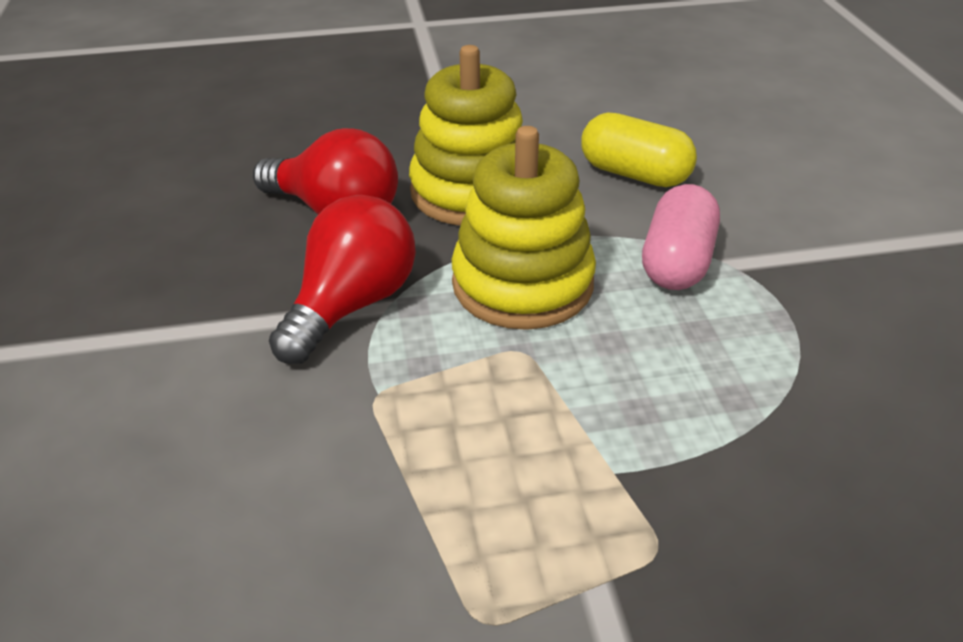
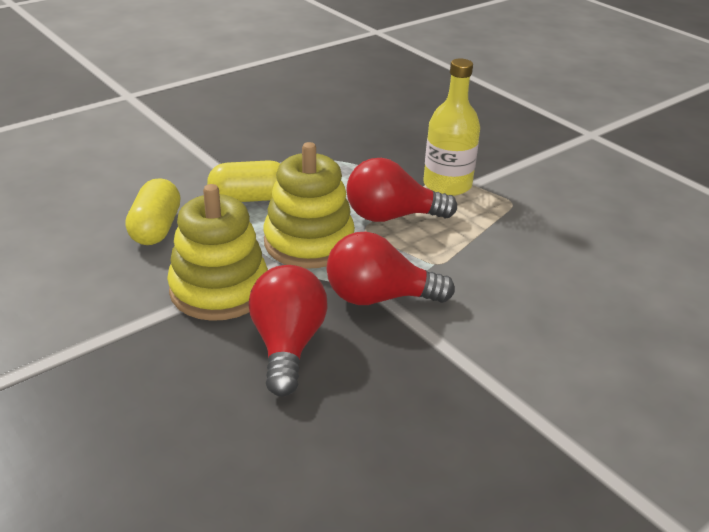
camera: 120 degrees left, 5 degrees down
(539, 397) = (391, 216): none -> red light bulb
(612, 535) = (447, 185): none -> yellow bottle
(677, 262) = (249, 198): pink capsule -> yellow capsule

